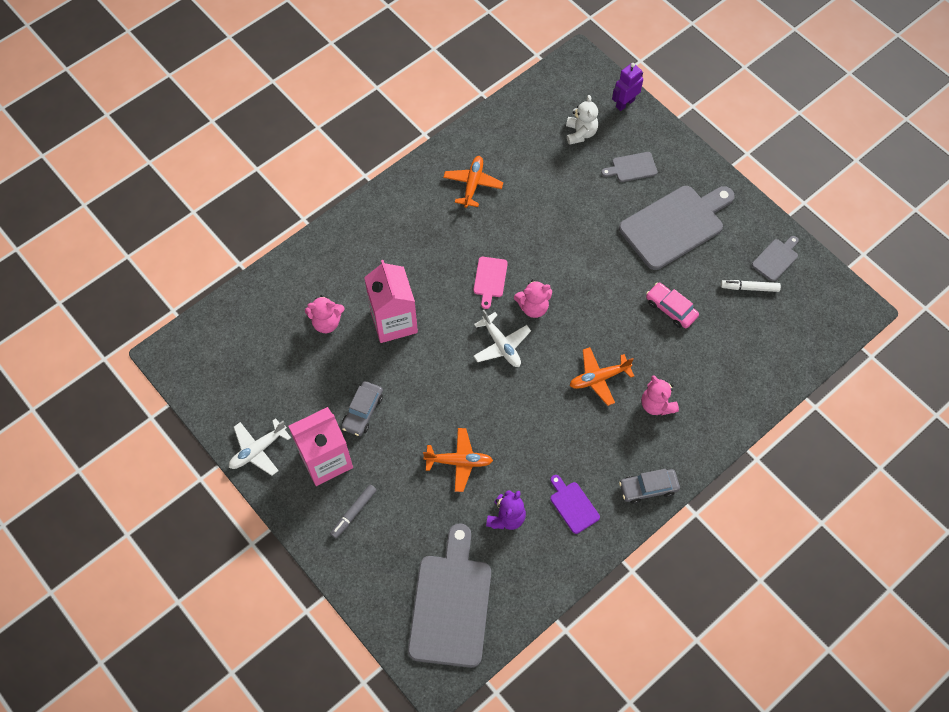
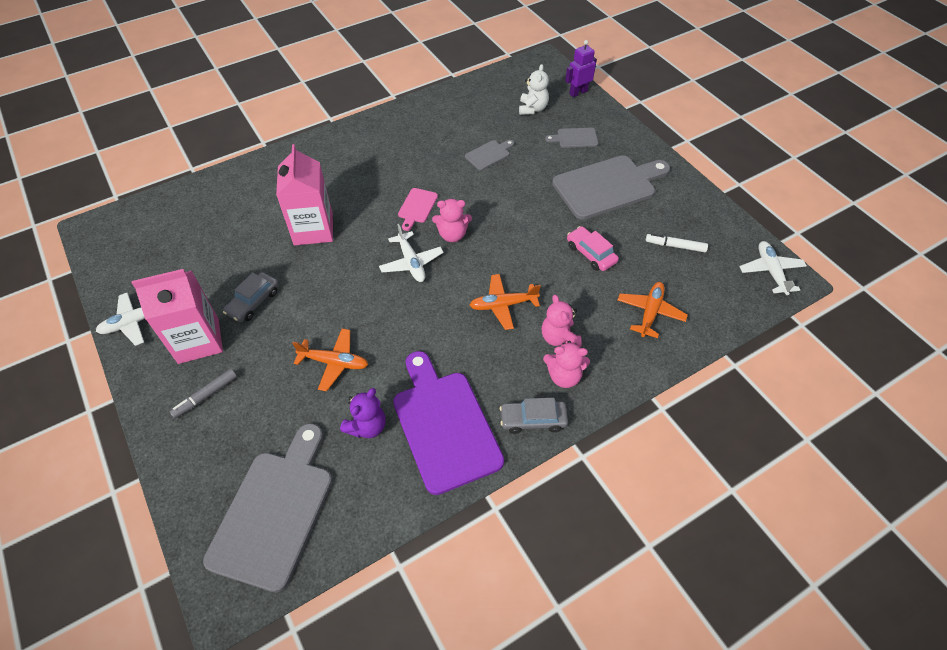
camera: 10 degrees right, 10 degrees down
(326, 322) = (250, 222): pink teddy bear -> pink teddy bear (564, 376)
(473, 184) = (424, 134): orange plane -> orange plane (650, 312)
(573, 505) = (444, 425): purple cutting board -> purple cutting board, size x2.18
(776, 258) = (706, 225): grey cutting board -> grey cutting board (489, 154)
(840, 303) = (770, 271): none -> white plane

